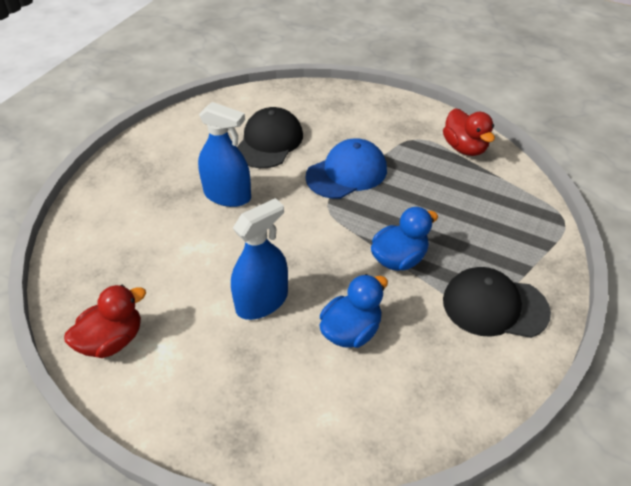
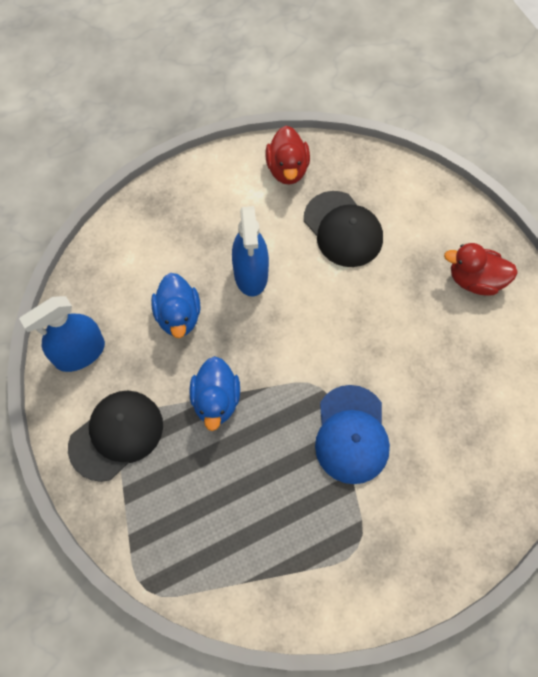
camera: 125 degrees right, 20 degrees up
(227, 195) = (390, 313): blue spray bottle -> blue spray bottle (80, 353)
(269, 142) = (448, 393): black cap -> black cap (343, 229)
(464, 148) = (309, 587): red duck -> red duck (475, 280)

